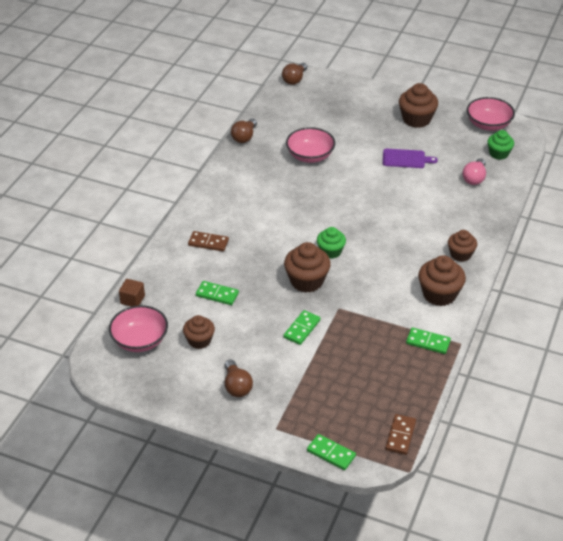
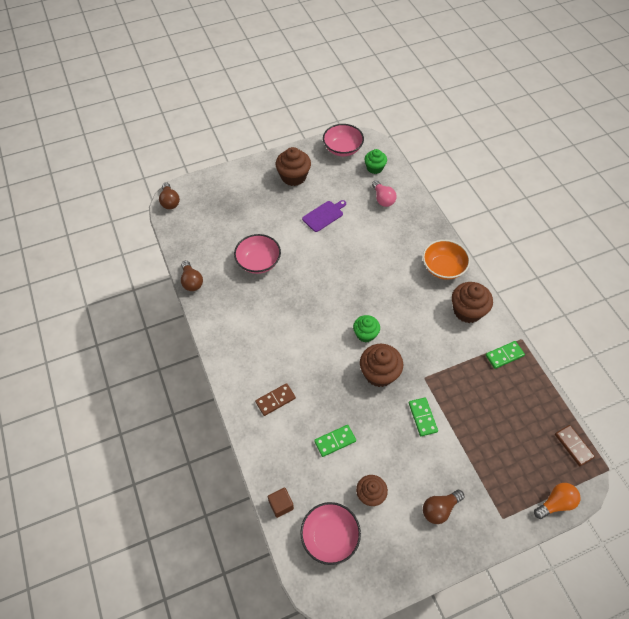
camera: 45 degrees left, 15 degrees up
(236, 386) = (439, 509): brown light bulb -> brown light bulb turned 120 degrees clockwise
(331, 453) = (555, 503): green domino -> orange light bulb
(460, 254) = (443, 268): brown cupcake -> orange bowl

